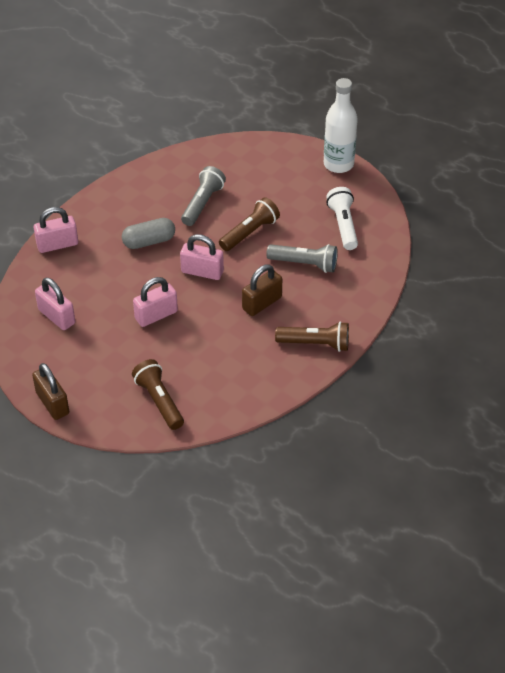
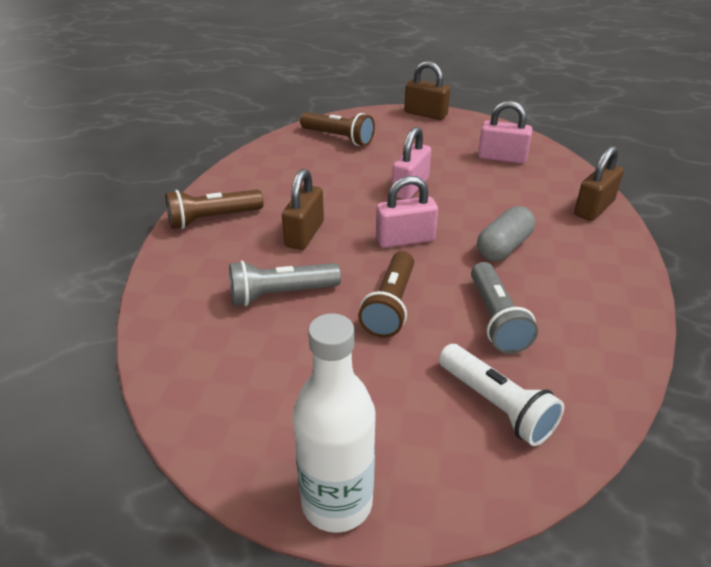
camera: 150 degrees right, 10 degrees down
(57, 244) = (594, 208): pink padlock -> brown padlock
(343, 225) = (255, 373): white flashlight -> white flashlight (496, 405)

